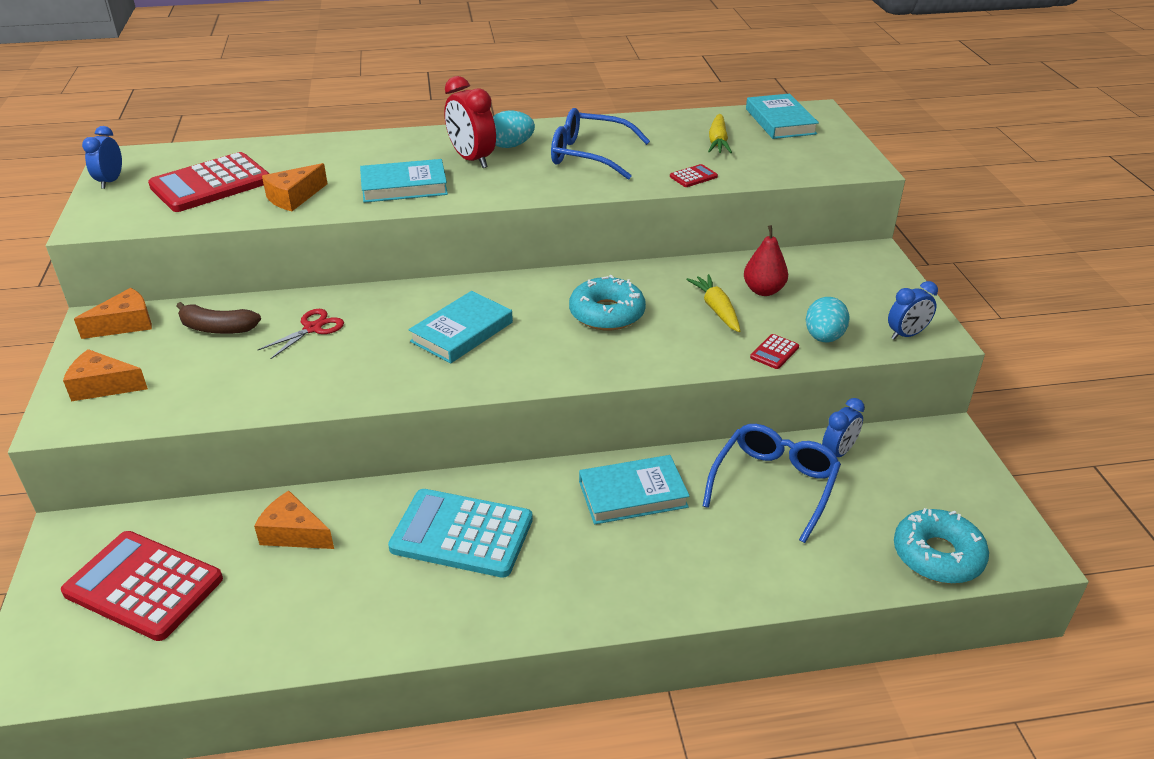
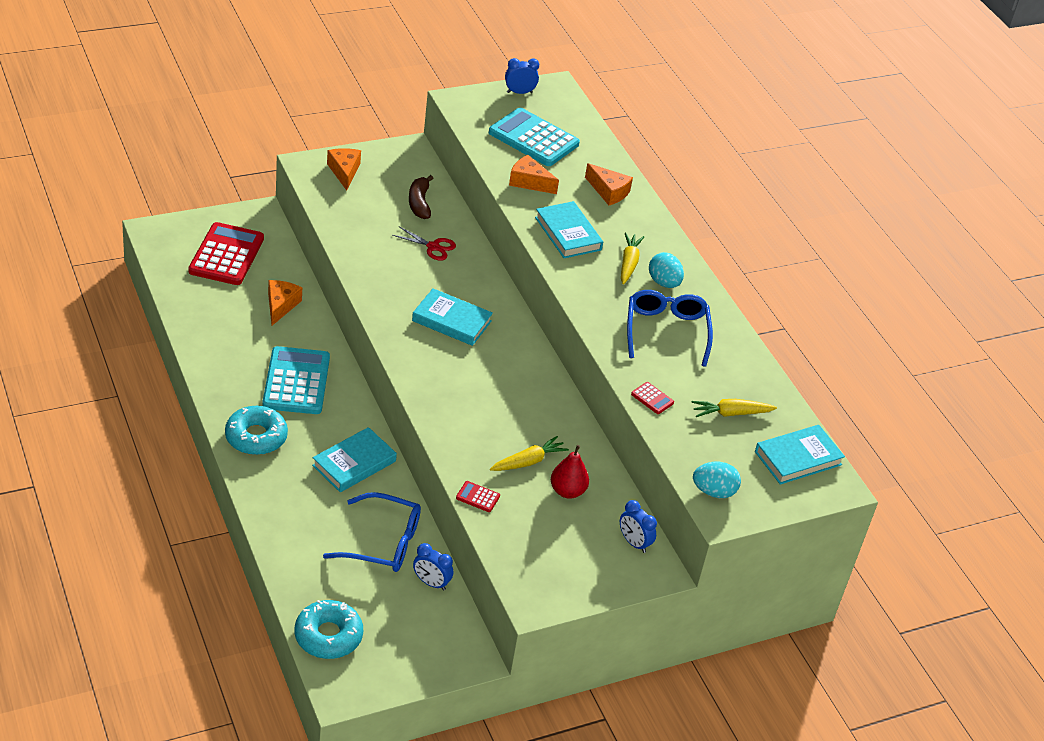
camera: 70 degrees right, 5 degrees up
(125, 324) = (411, 162): orange cheese -> orange cheese (608, 192)
(211, 184) = (533, 138): red calculator -> turquoise calculator
(472, 159) = (628, 263): red clock -> yellow carrot
(607, 313) = (501, 397): turquoise donut -> turquoise donut (256, 437)
(632, 494) = (354, 463): turquoise book -> turquoise book turned 75 degrees clockwise
(824, 337) = (508, 528): turquoise egg -> turquoise egg (713, 492)
(906, 335) = (529, 583): blue clock -> blue clock (634, 543)

